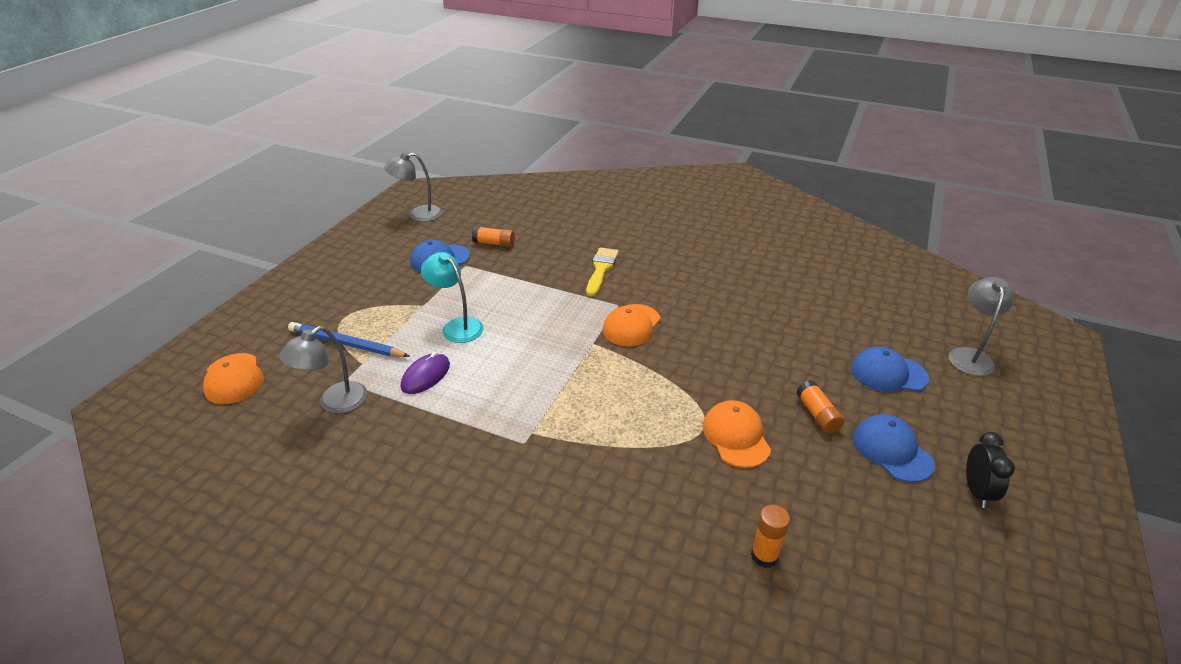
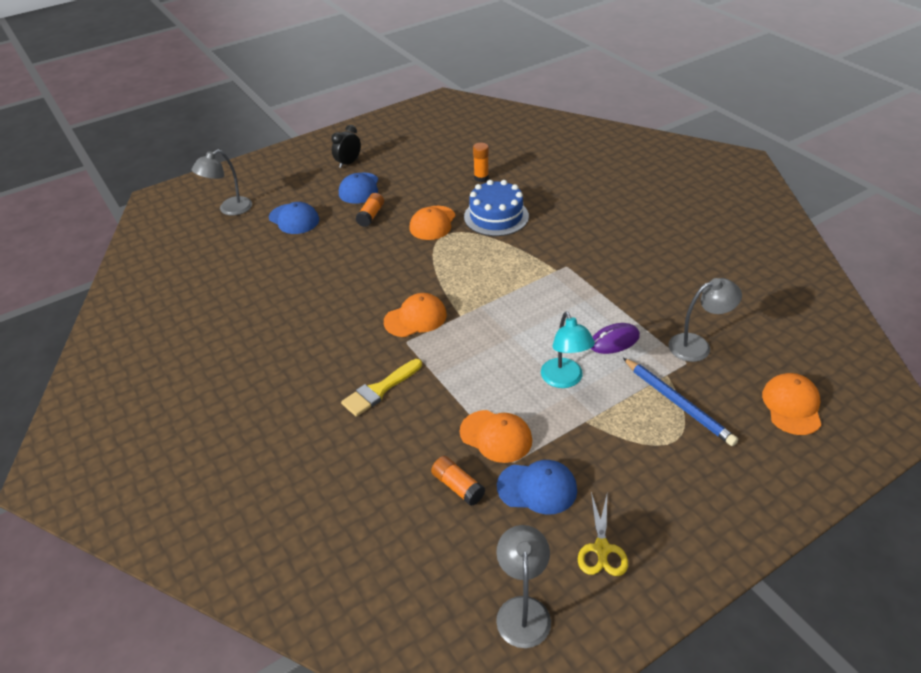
camera: 145 degrees left, 5 degrees up
(382, 248) = (601, 549): none -> yellow scissors
(418, 215) = (522, 610): grey lamp -> grey lamp turned 105 degrees counterclockwise
(488, 274) = (496, 436): none -> orange cap
(670, 484) = (496, 216): none -> blue cake

